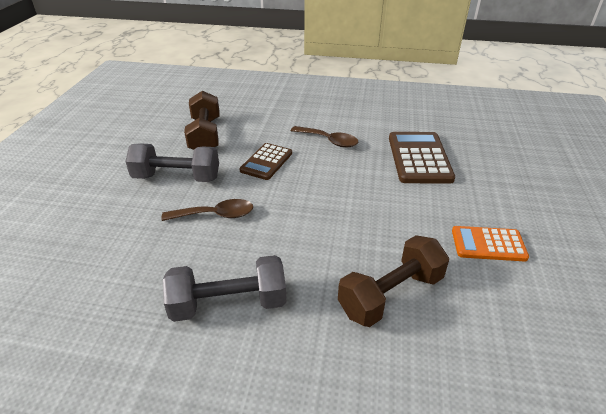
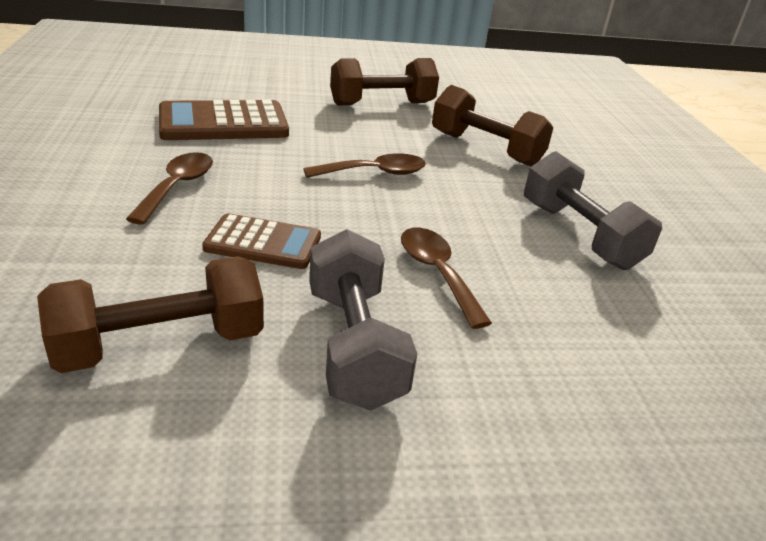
camera: 110 degrees left, 5 degrees down
(342, 213) = (375, 173): none -> brown spoon
(488, 244) = (382, 104): orange calculator -> brown dumbbell

